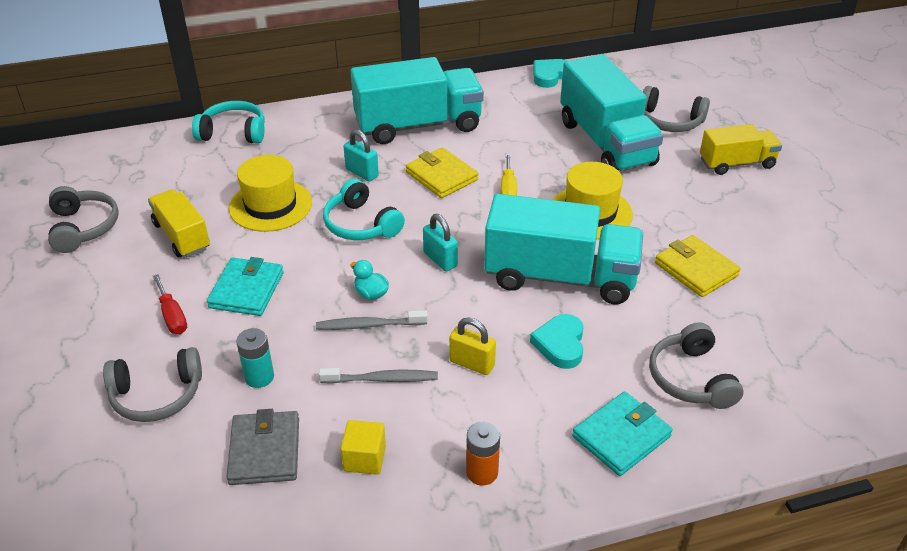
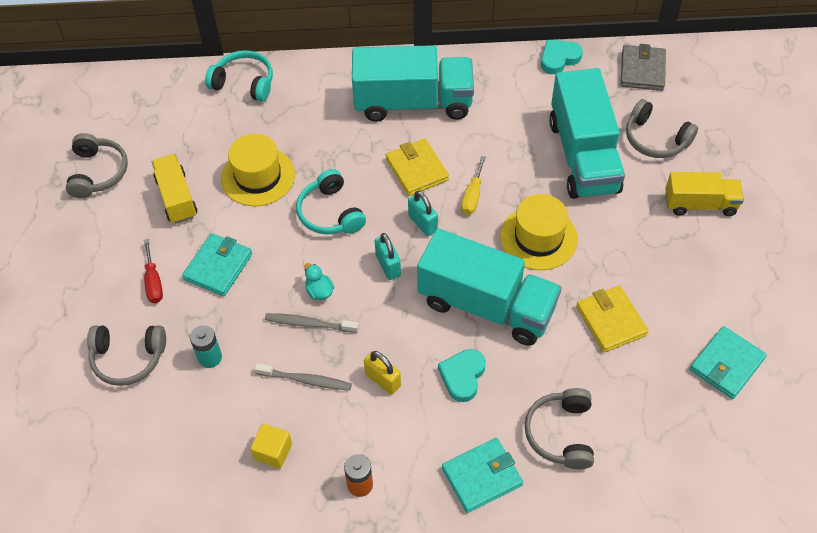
camera: 15 degrees right, 15 degrees up
(265, 451) = (199, 428): grey wallet -> grey wallet (642, 70)
(362, 173) = (346, 153): turquoise padlock -> turquoise padlock (423, 223)
(830, 287) = (726, 364): none -> turquoise wallet

